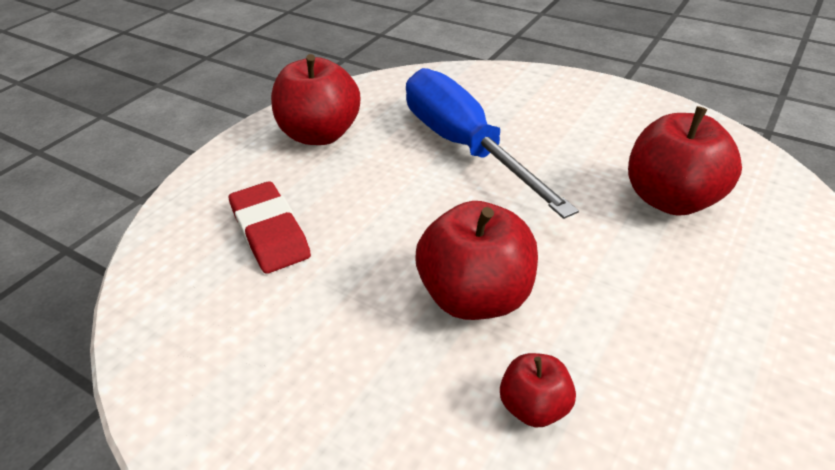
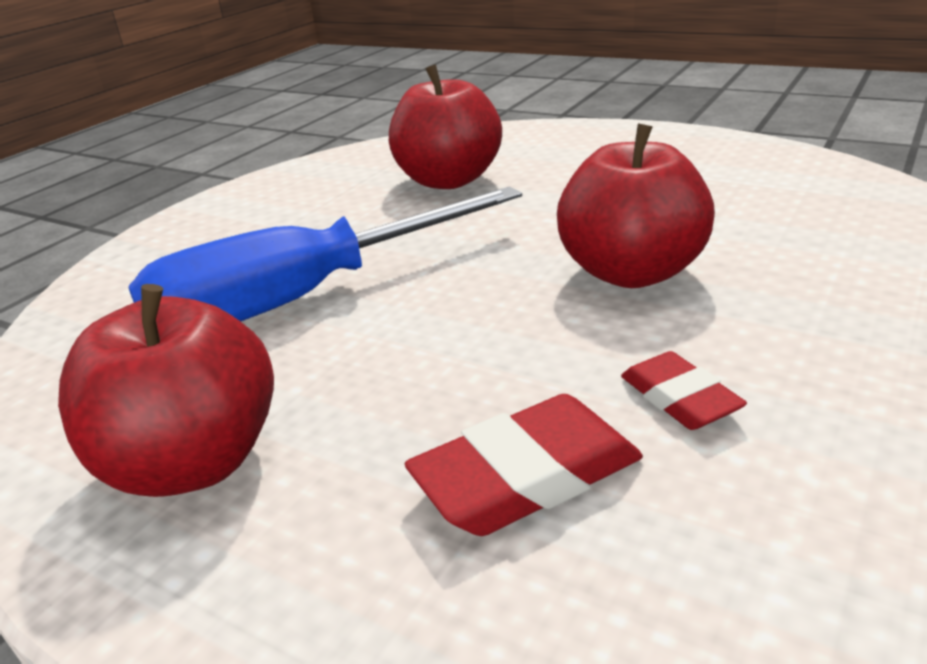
camera: 90 degrees left, 10 degrees down
(311, 297) = (679, 398): none -> red eraser
(534, 407) = (773, 237): red apple -> none

